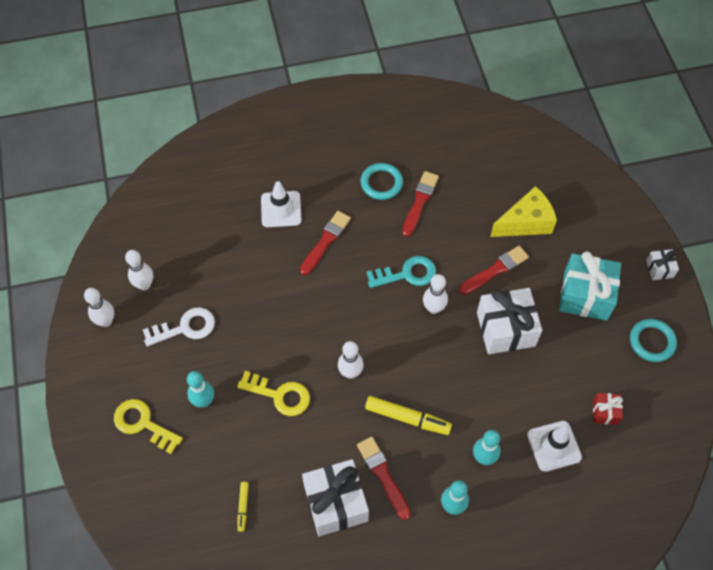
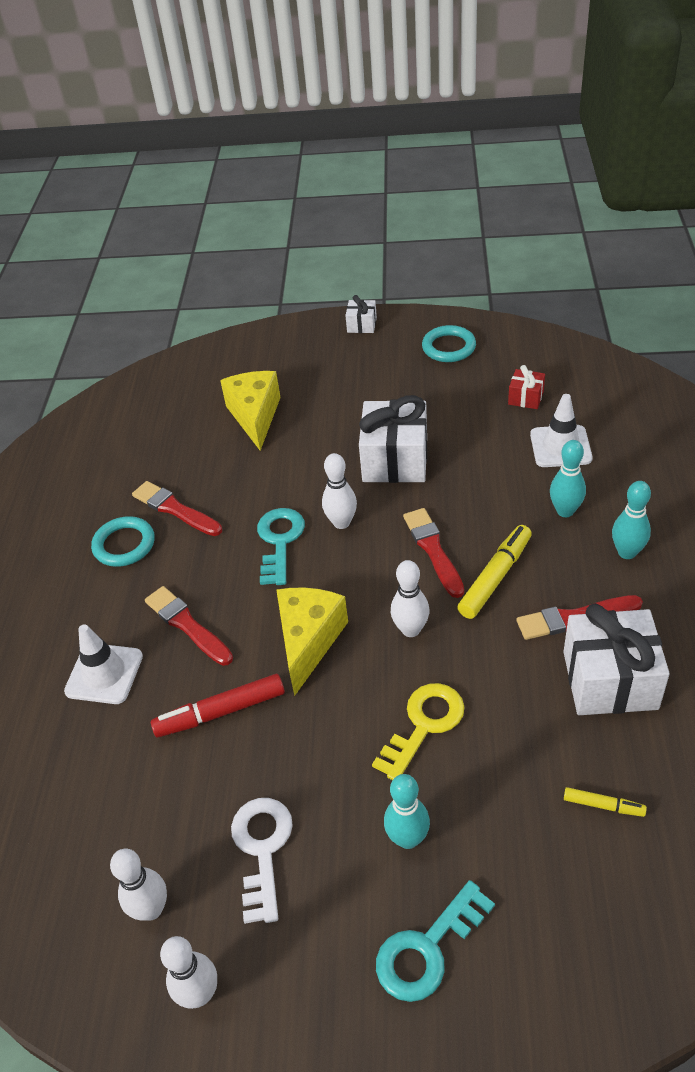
camera: 70 degrees left, 15 degrees down
(143, 423) = (427, 949): yellow key -> turquoise key
(267, 280) = (220, 712): none -> red marker
(328, 314) = (309, 641): none -> yellow cheese
(495, 270) = (309, 454): red brush -> red brush (433, 550)
(585, 295) = (373, 385): turquoise gift -> none

